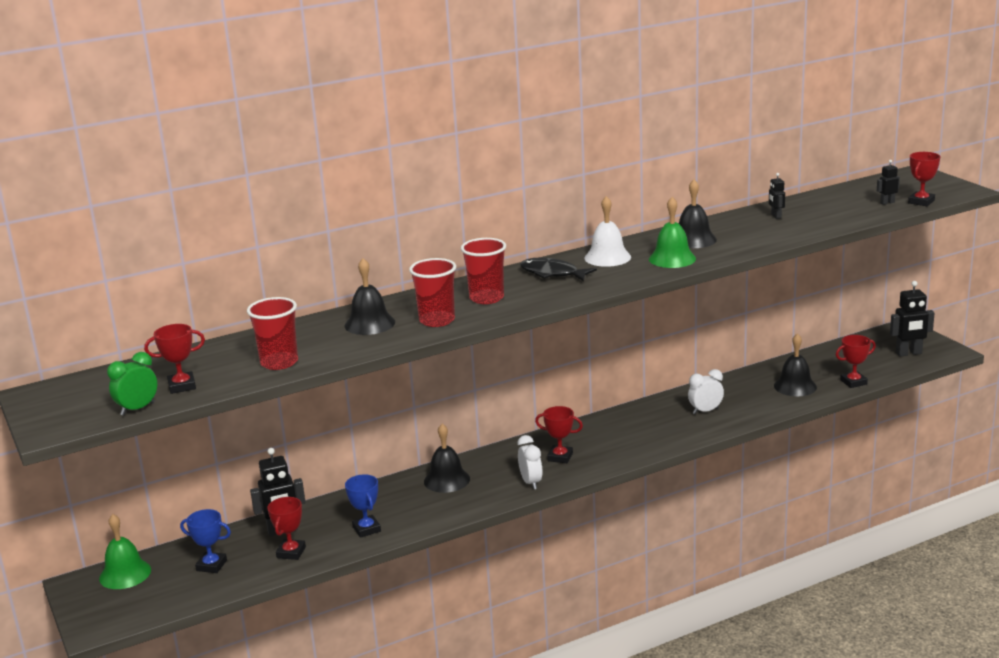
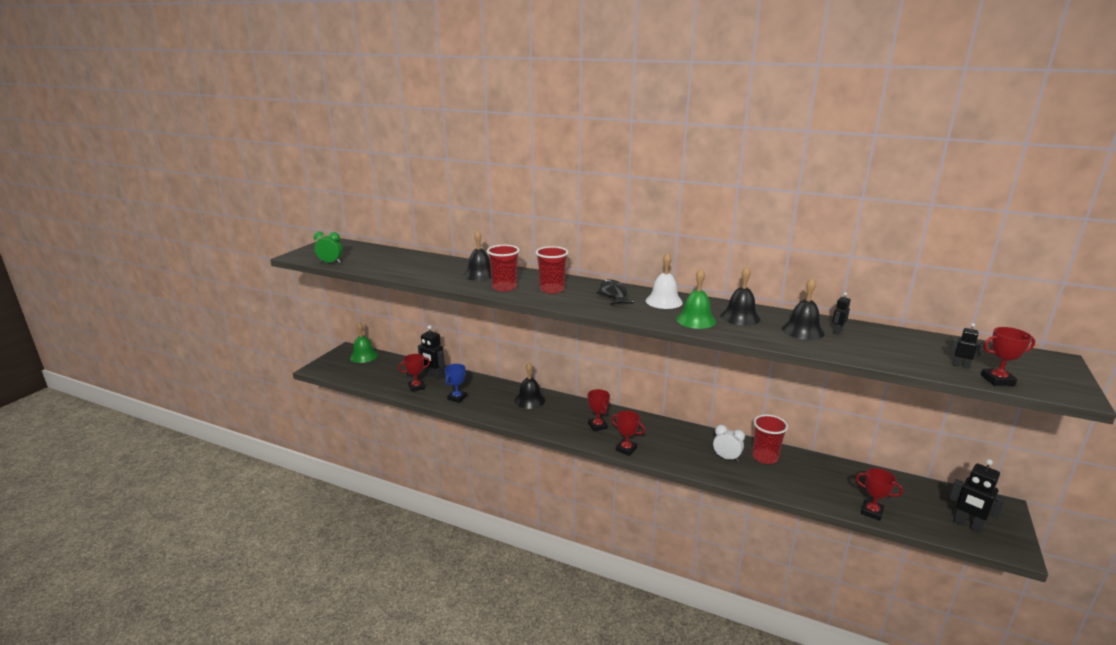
camera: 50 degrees right, 0 degrees up
(182, 386) = (363, 262): red trophy -> red trophy (626, 449)
(211, 565) = (387, 372): blue trophy -> none
(279, 362) = (409, 271): red cup -> red cup (765, 457)
(531, 482) = (558, 428): white clock -> none
(795, 386) = (819, 484): black bell -> black bell (803, 330)

